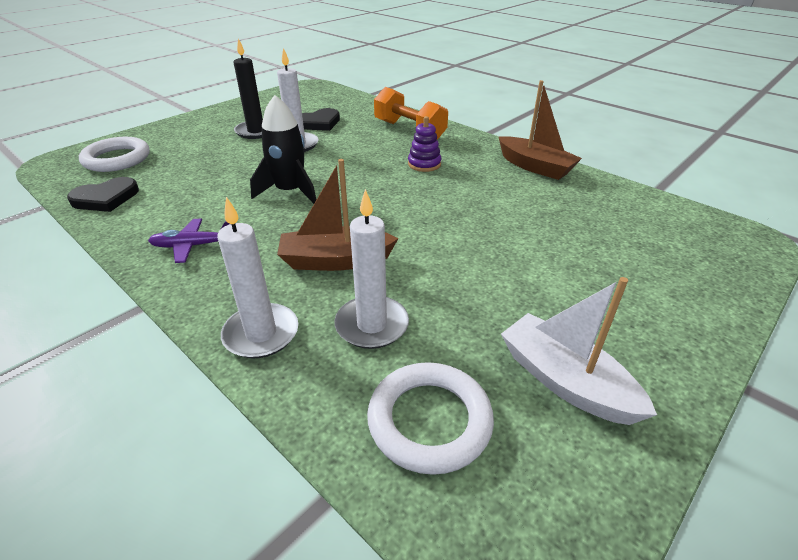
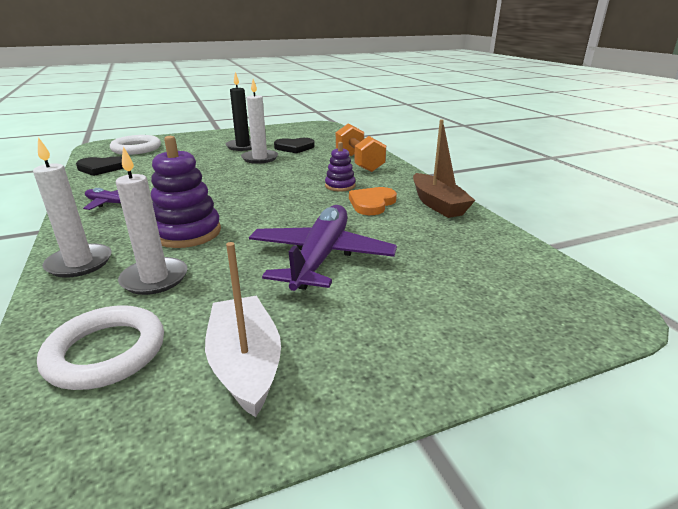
camera: 25 degrees right, 10 degrees down
(290, 192) = (215, 185): black rocket -> none
(335, 260) = (187, 233): brown boat -> purple stacking toy
(477, 179) = (372, 203): none -> orange heart
(501, 252) = (321, 257): none -> purple plane

